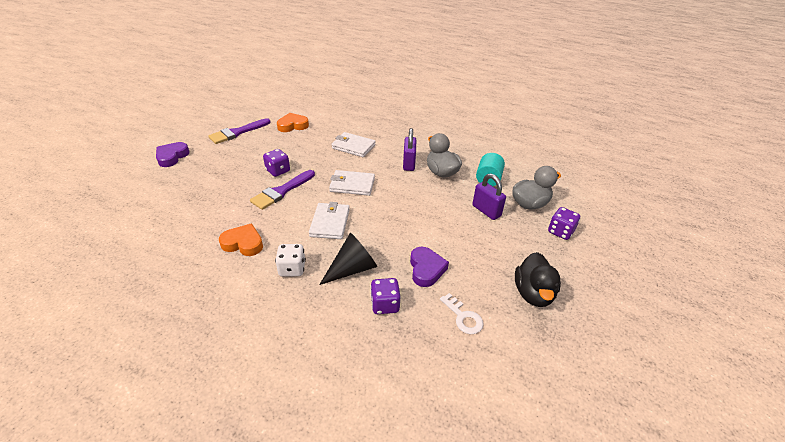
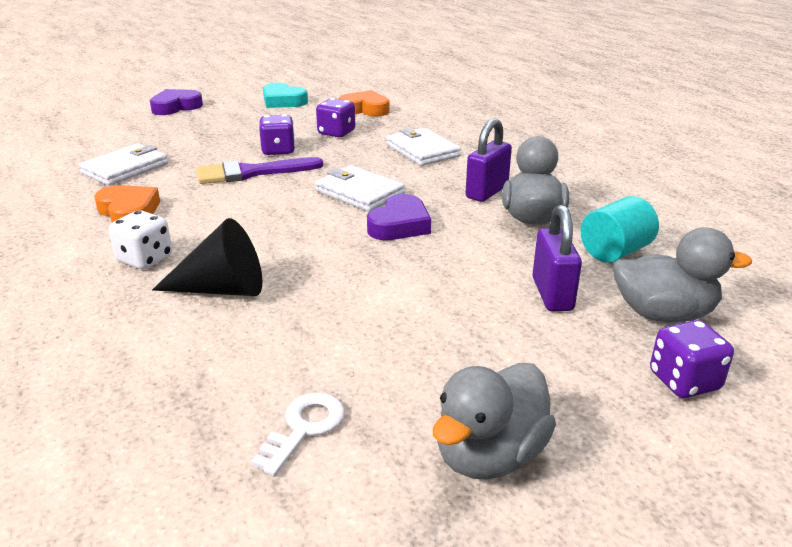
camera: 35 degrees right, 10 degrees down
(237, 132) = (283, 101): purple brush -> turquoise heart
(330, 223) = (267, 225): white wallet -> white wallet (125, 169)
(385, 304) = (204, 352): purple dice -> purple dice (336, 133)
(426, 269) = (332, 334): purple heart -> purple heart (399, 225)
(463, 317) = (304, 428): white key -> white key turned 150 degrees counterclockwise
(533, 293) = (489, 455): black duck -> grey duck

